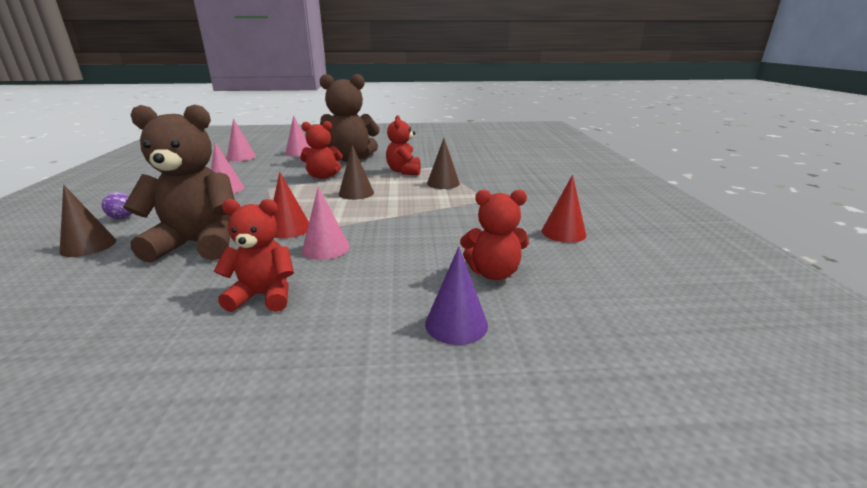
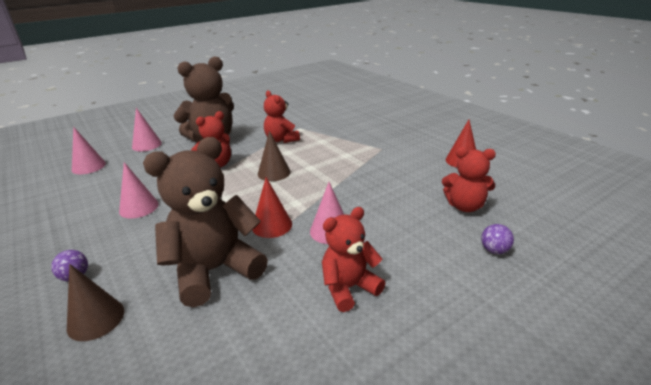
camera: 30 degrees left, 5 degrees up
(443, 183) = (329, 143): brown cone -> none
(456, 324) = (494, 250): purple cone -> purple ball
(493, 273) = (465, 206): red teddy bear -> red teddy bear turned 45 degrees clockwise

